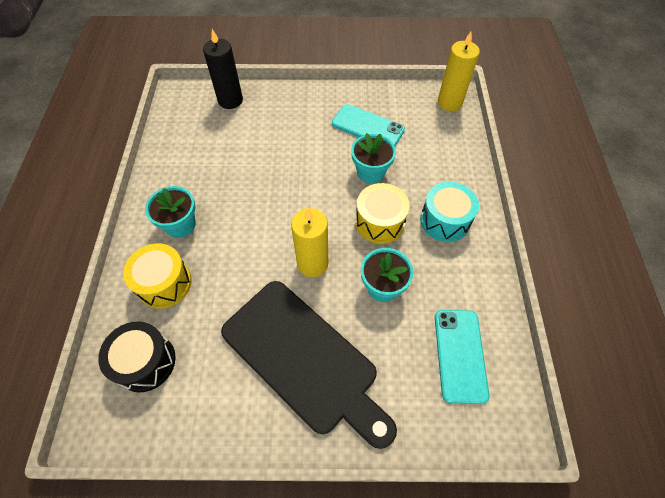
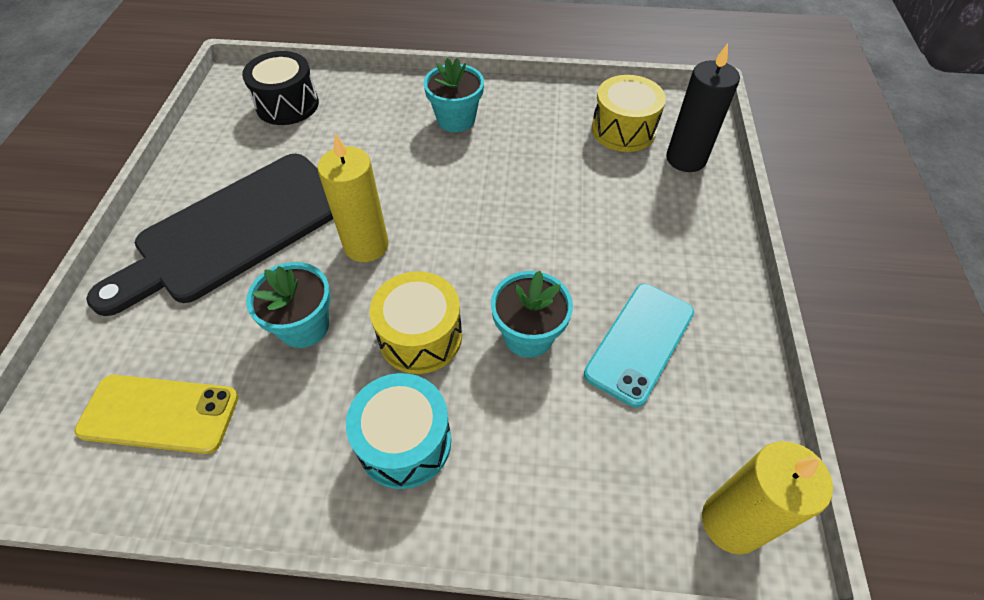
camera: 95 degrees right, 5 degrees down
(164, 283) = (376, 111): yellow drum -> yellow drum (623, 130)
(460, 355) = (159, 414): turquoise phone -> yellow phone

